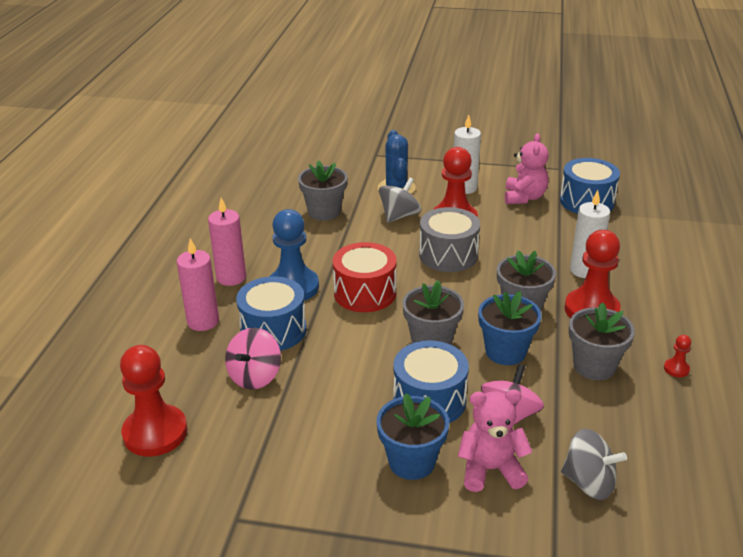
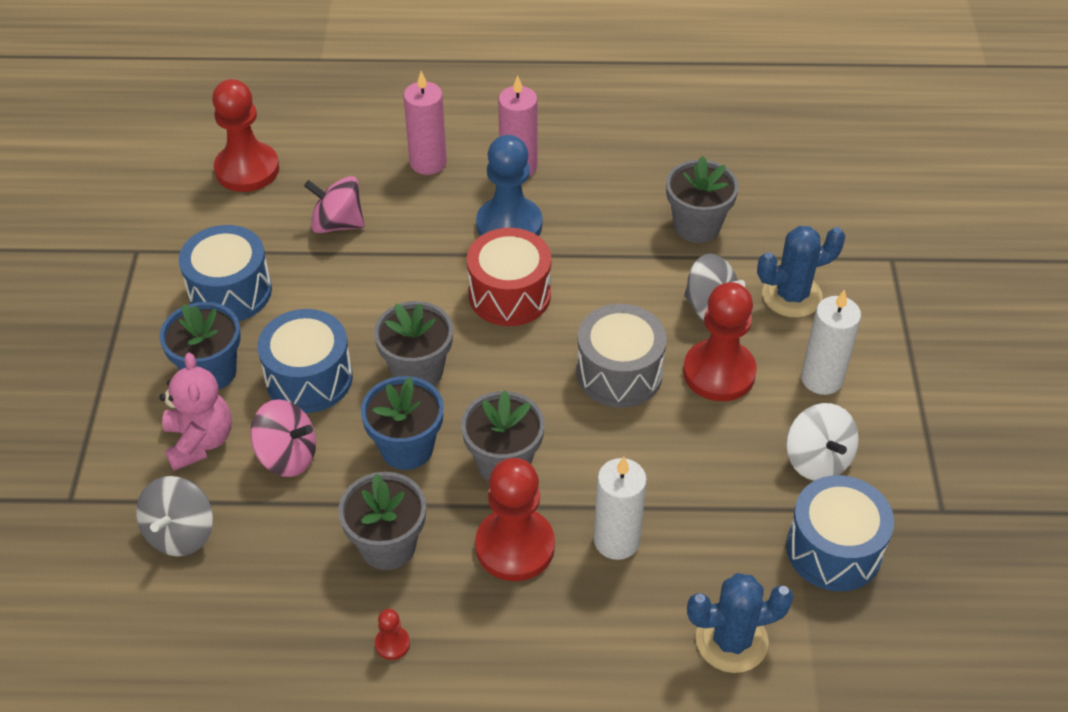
camera: 80 degrees right, 15 degrees up
(273, 330) = (420, 223): blue drum -> blue drum (230, 292)
(524, 197) = (817, 460): pink teddy bear -> white spinning top
(651, 240) = (731, 641): none -> blue cactus

